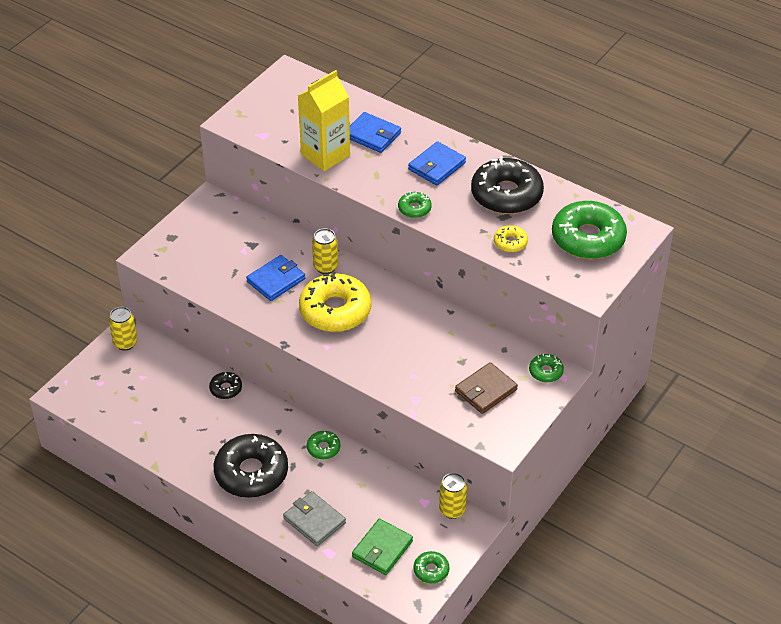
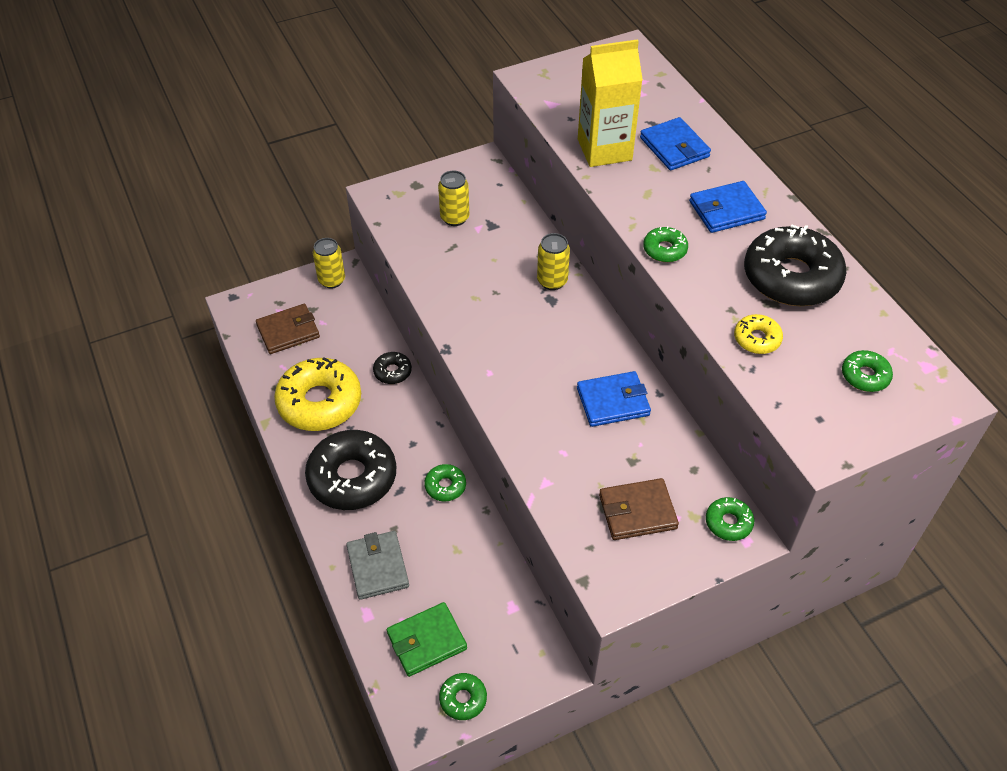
camera: 30 degrees right, 5 degrees up
(120, 395) = (288, 331): none -> brown wallet
(276, 280) = (488, 274): blue wallet -> blue wallet (613, 402)
(335, 310) = (528, 335): yellow donut -> yellow donut (319, 402)
(452, 510) = (537, 634): yellow can -> yellow can (454, 218)
(588, 238) = (865, 376): green donut -> green donut, size x0.46

